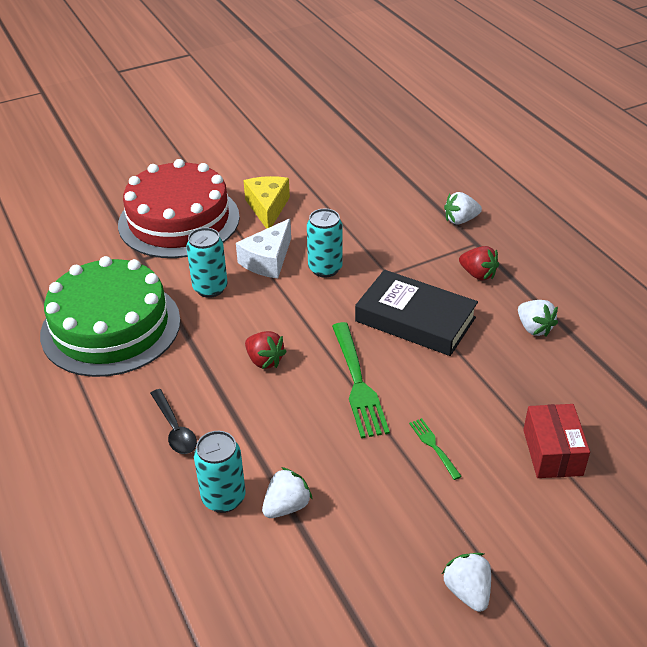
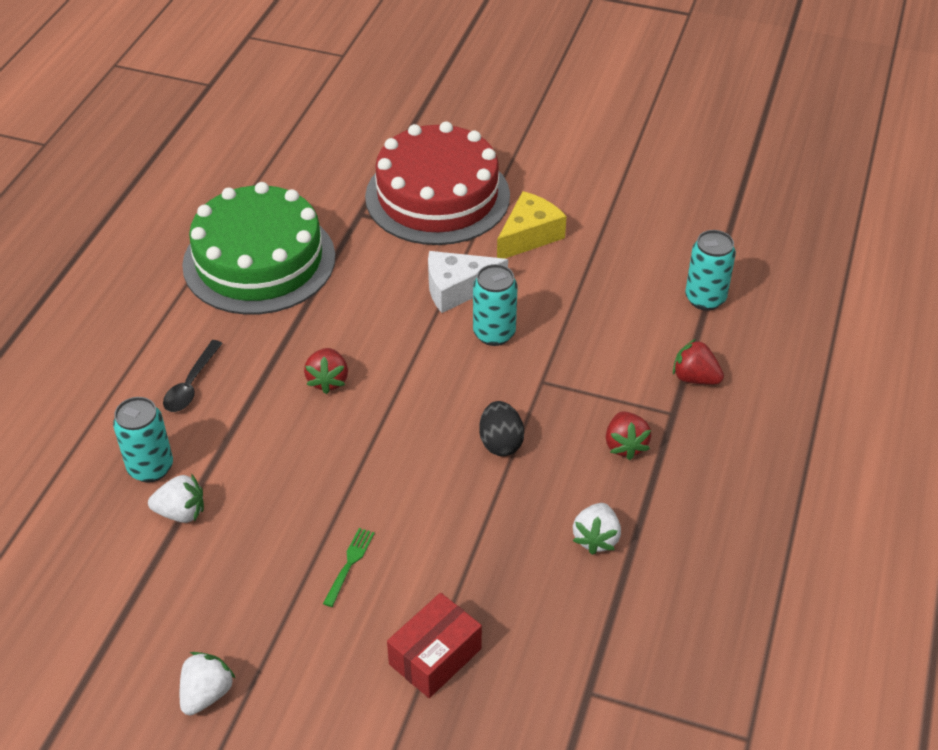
camera: 45 degrees right, 5 degrees up
(210, 288) = (375, 281): turquoise can -> turquoise can (705, 299)
(358, 383) = (370, 460): green fork -> none
(415, 319) = (500, 443): black book -> black egg
(460, 220) = (695, 378): white strawberry -> red strawberry

